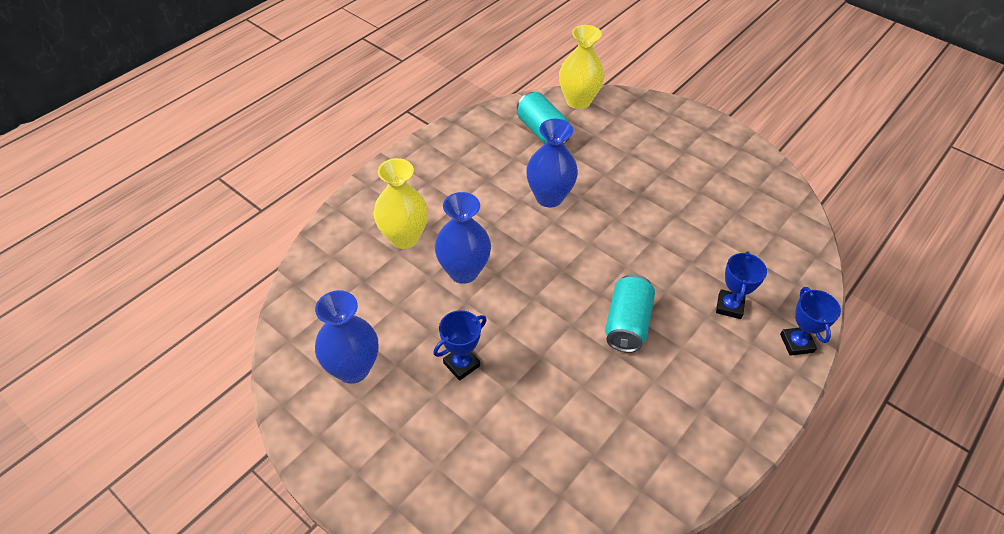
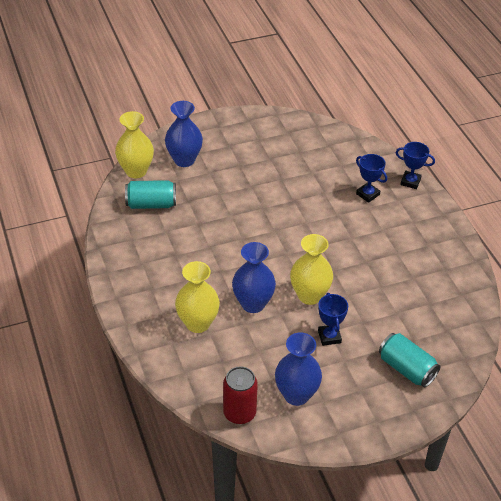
camera: 60 degrees left, 5 degrees down
(299, 327) = (239, 413): none -> red can
(513, 318) = (309, 295): none -> yellow vase
(549, 197) = (219, 230): blue vase -> blue vase (184, 160)
(627, 323) = (350, 245): turquoise can -> turquoise can (406, 369)

